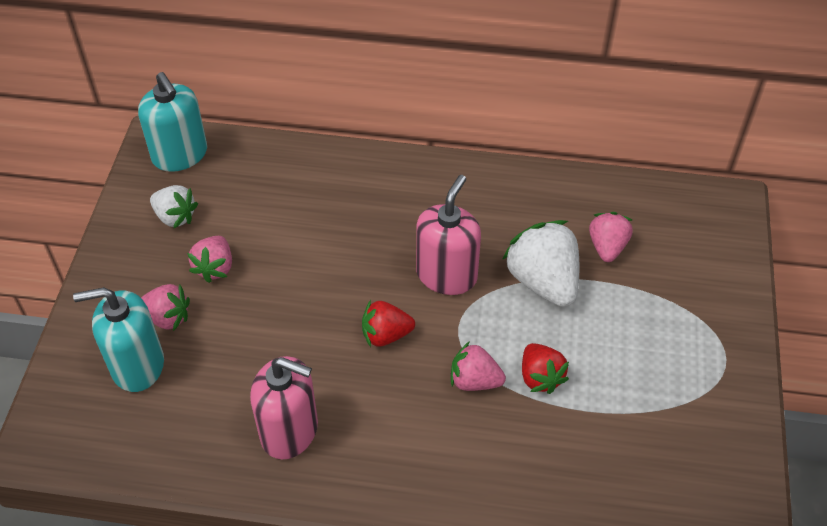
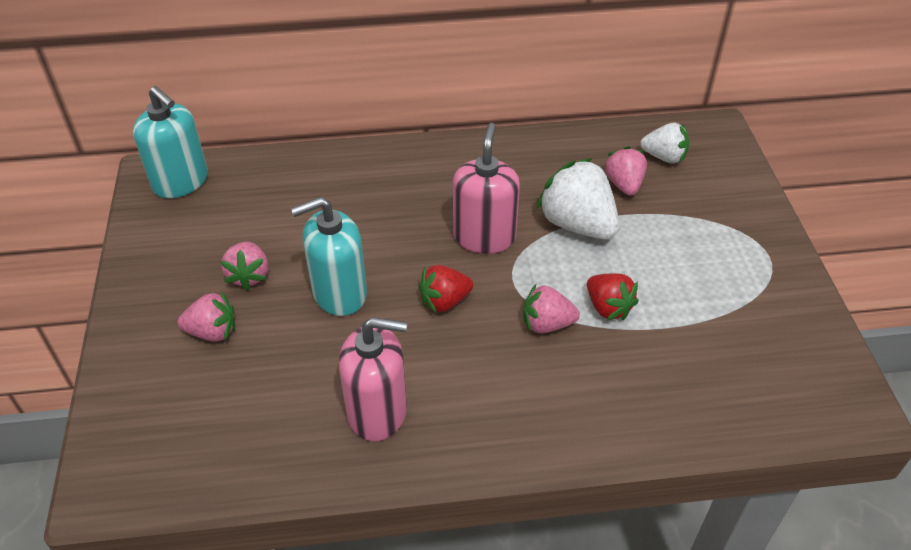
camera: 15 degrees left, 5 degrees down
(137, 365) = (193, 384): turquoise soap dispenser -> turquoise soap dispenser (339, 293)
(175, 217) = (192, 237): white strawberry -> white strawberry (664, 157)

